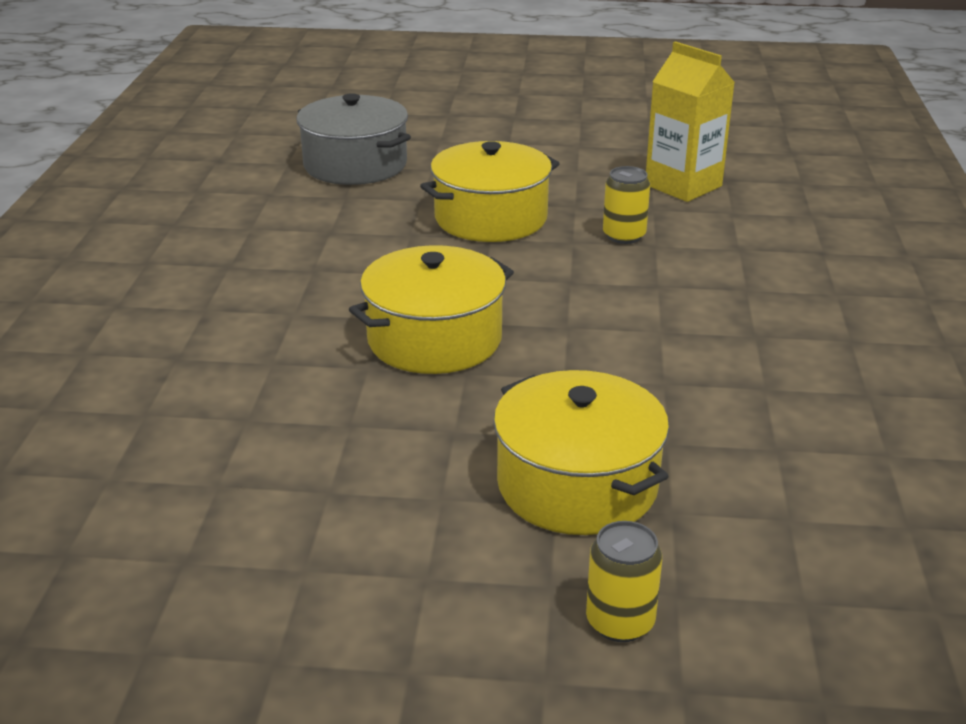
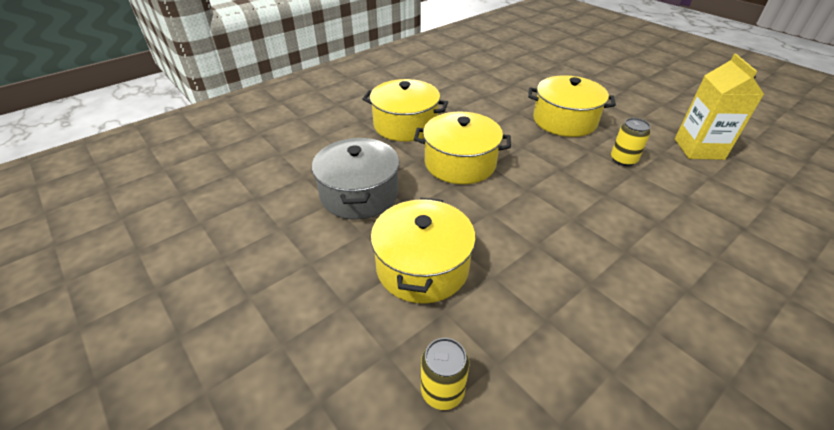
camera: 45 degrees right, 10 degrees up
(267, 328) = (405, 125): none -> yellow pot
(355, 165) = (536, 72): grey pot -> grey pot (359, 194)
(620, 622) = (345, 345): yellow can -> yellow can (442, 391)

